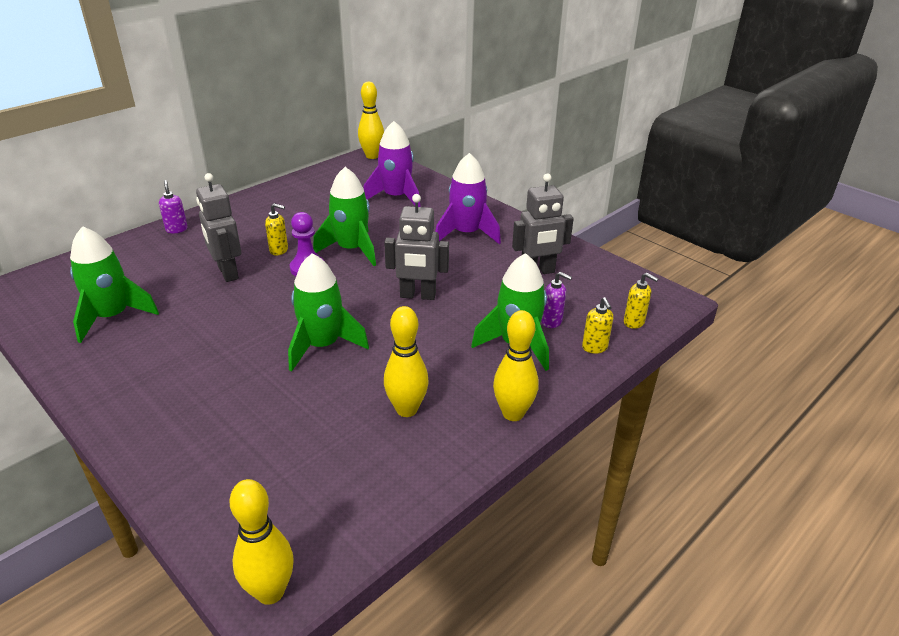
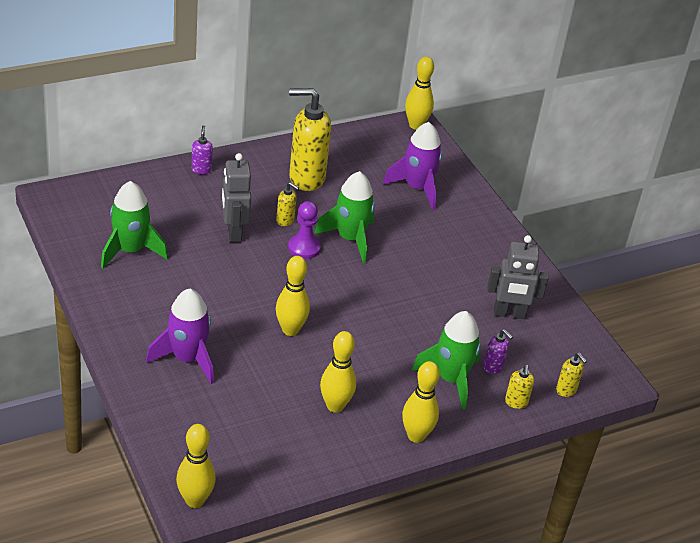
camera: 15 degrees right, 5 degrees up
(287, 213) = (306, 178): none -> yellow soap dispenser
(322, 346) = (290, 330): green rocket -> yellow bowling pin
(417, 295) = (389, 306): grey robot -> none
(466, 234) = (465, 252): purple rocket -> purple rocket (187, 358)

